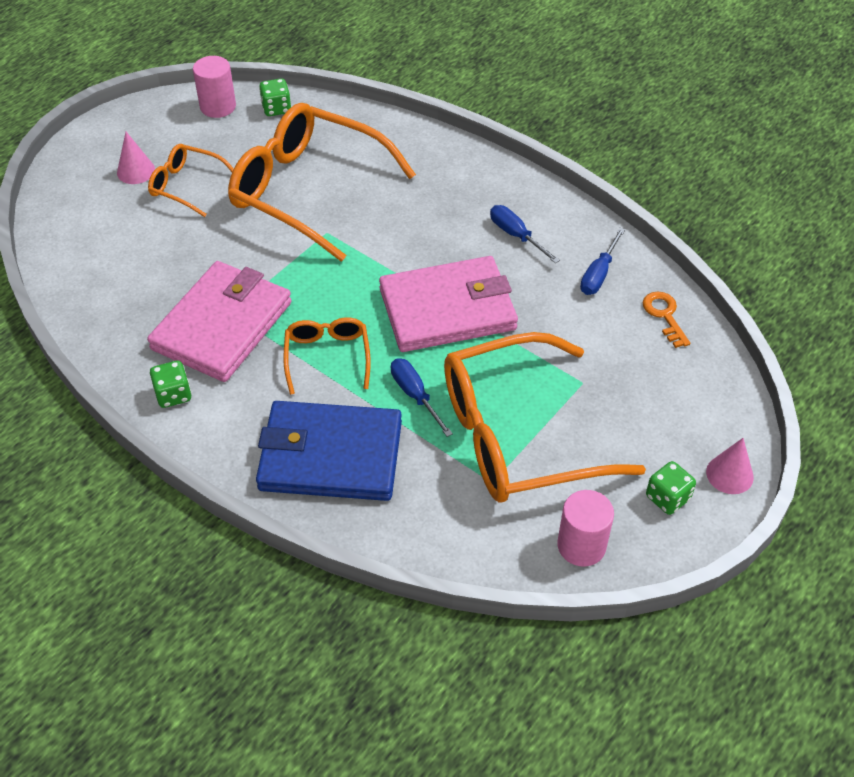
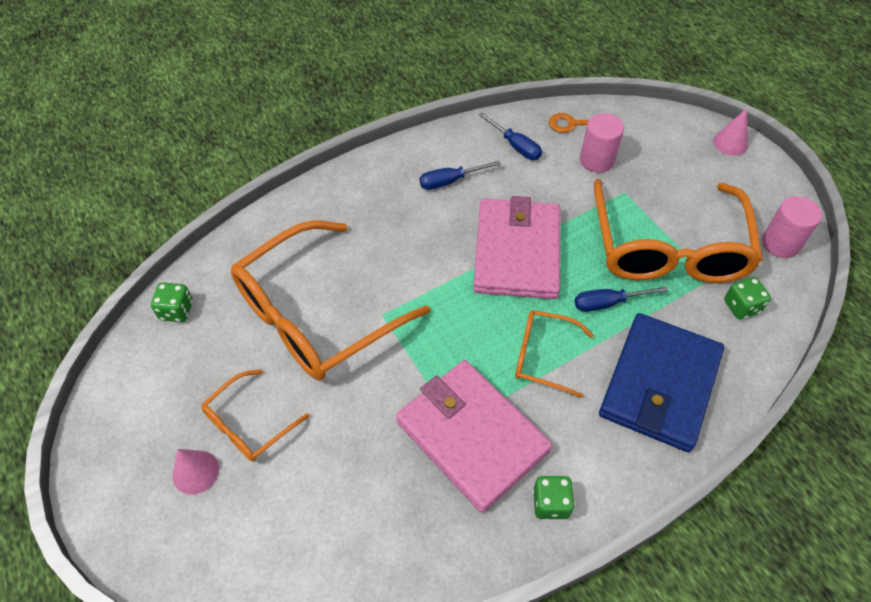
camera: 70 degrees left, 5 degrees up
(218, 107) = (138, 364): pink cylinder -> pink cylinder (596, 160)
(667, 498) = (745, 182): green dice -> green dice (741, 306)

